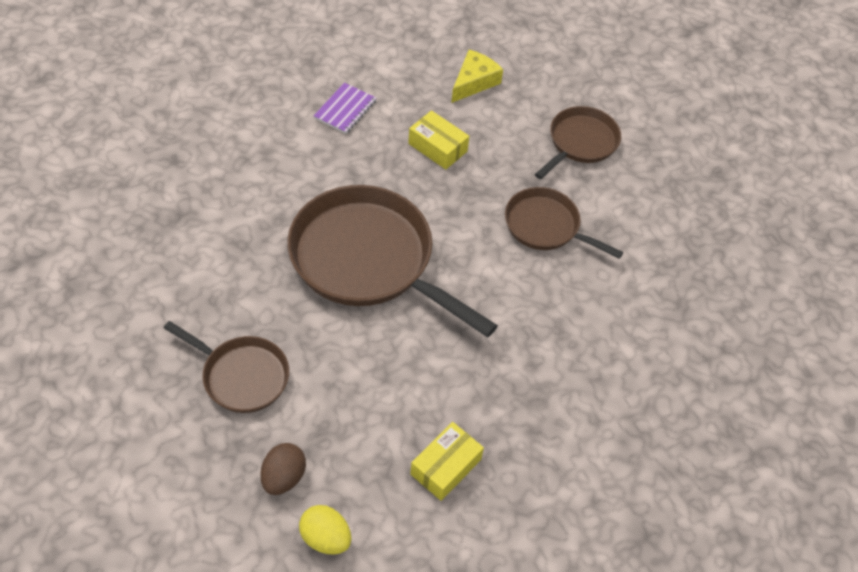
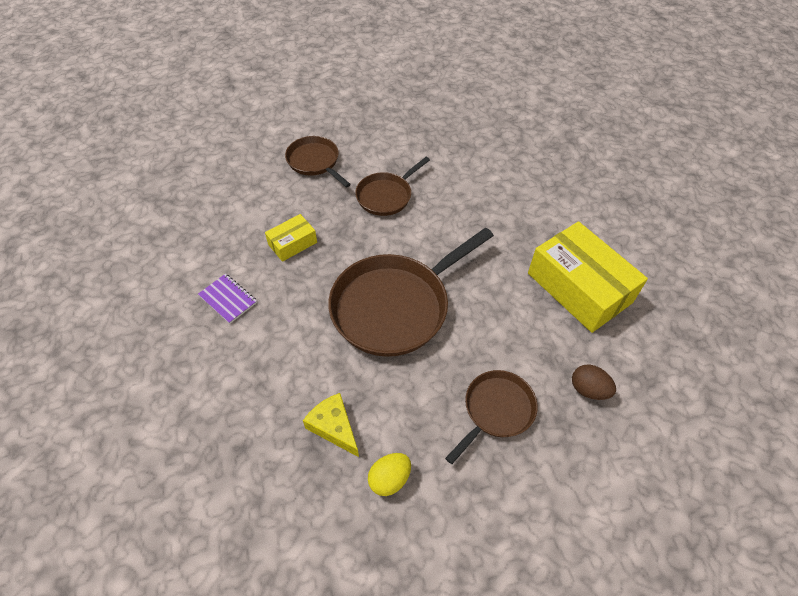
camera: 75 degrees left, 0 degrees up
(325, 538) = (636, 368): yellow egg -> yellow egg (389, 479)
(445, 467) = (579, 288): yellow box -> yellow box, size x2.06
(474, 82) = (231, 209): yellow cheese -> yellow cheese (333, 427)

